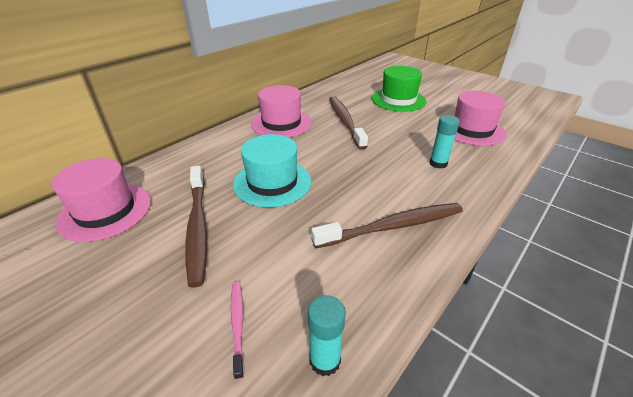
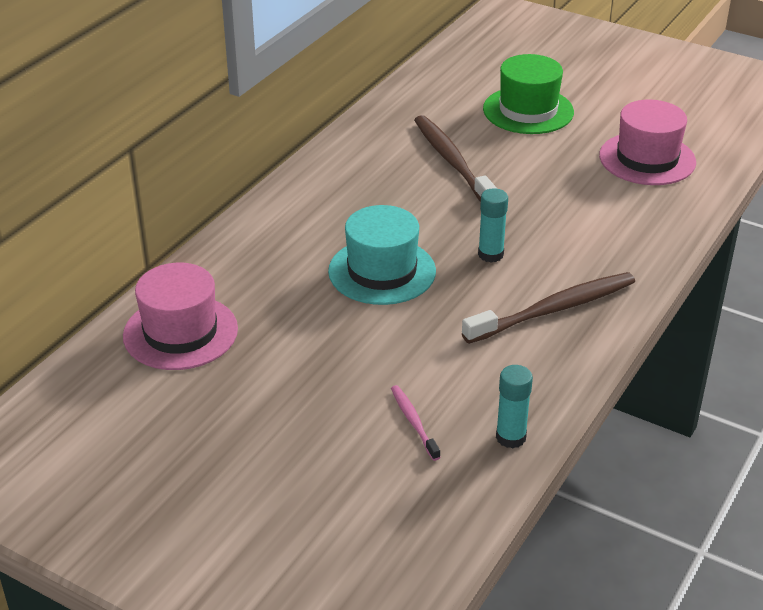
camera: 10 degrees left, 0 degrees up
(198, 227) = (314, 337): brown toothbrush -> none
(281, 123) = (353, 175): pink hat -> none
(438, 163) = (601, 220): turquoise glue stick -> turquoise glue stick (490, 254)

